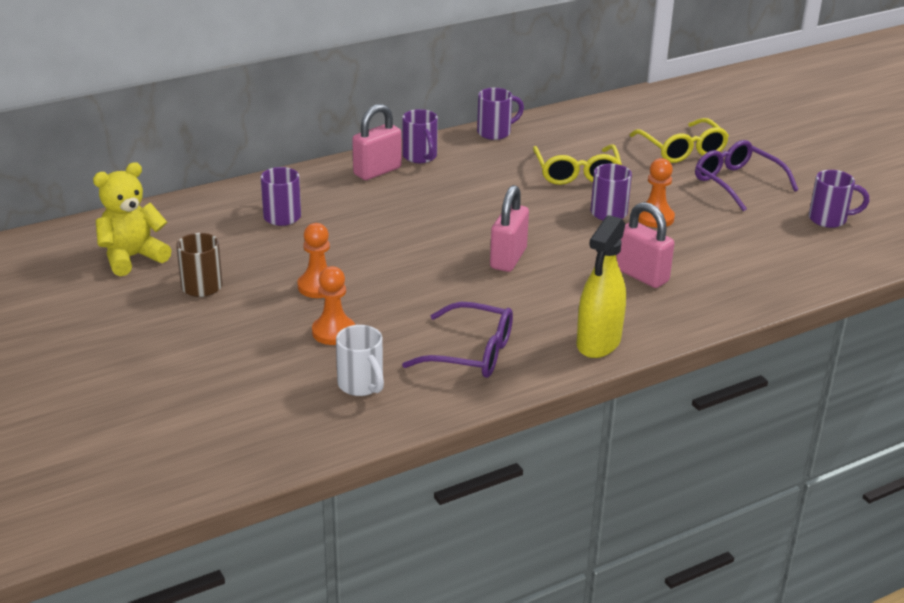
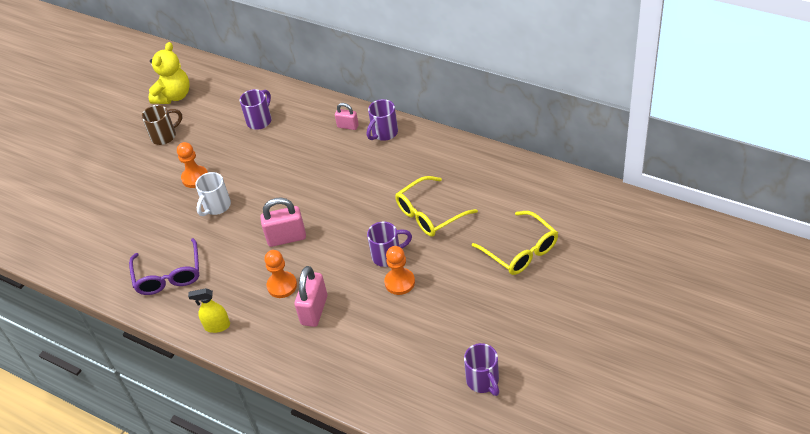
camera: 65 degrees right, 15 degrees up
(132, 257) = (174, 96): yellow teddy bear -> yellow teddy bear turned 90 degrees clockwise
(333, 332) = (153, 209): orange pawn -> orange pawn (282, 286)
(361, 385) = (109, 248): white mug -> white mug (216, 206)
(377, 171) = (348, 126): pink padlock -> pink padlock, size x0.59
(495, 132) = (452, 147): purple mug -> none
(598, 343) = (217, 326): yellow spray bottle -> yellow spray bottle, size x0.60
(682, 150) = (520, 251): yellow glasses -> yellow glasses turned 75 degrees counterclockwise
(737, 183) = (494, 304): purple glasses -> none

